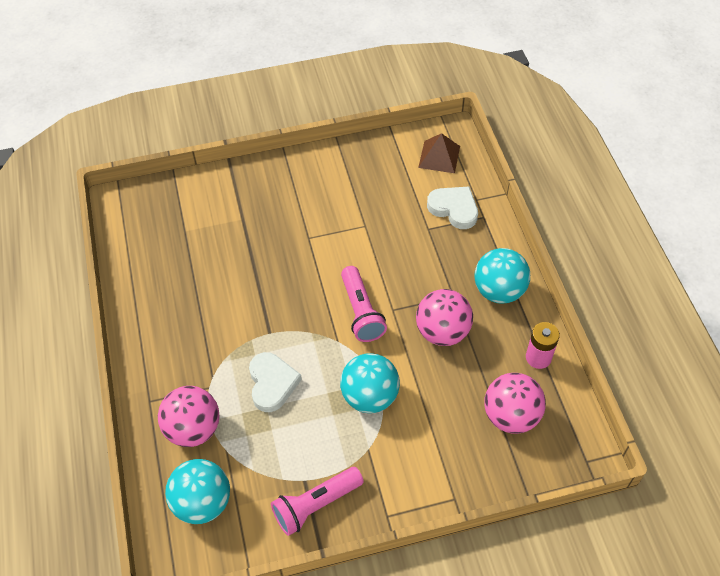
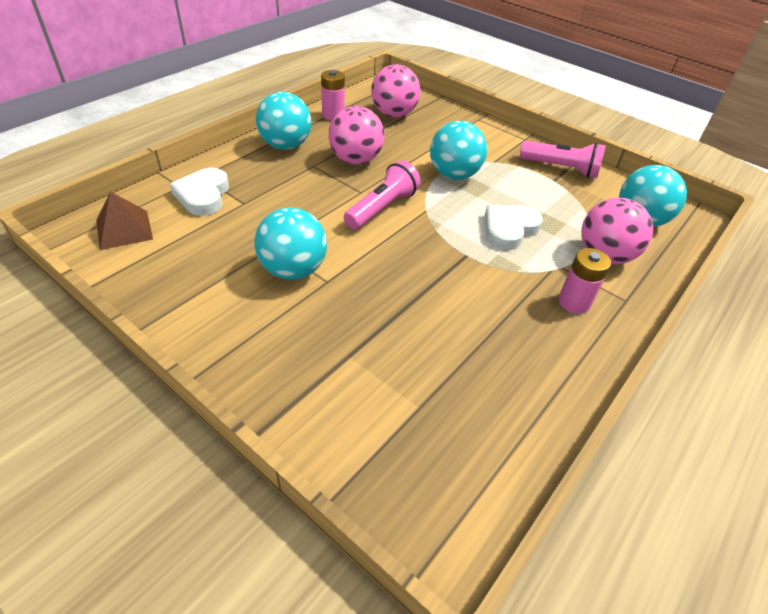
camera: 130 degrees left, 10 degrees down
(176, 365) = (574, 302): none -> pink battery
(332, 225) = (293, 270): none -> turquoise ball

